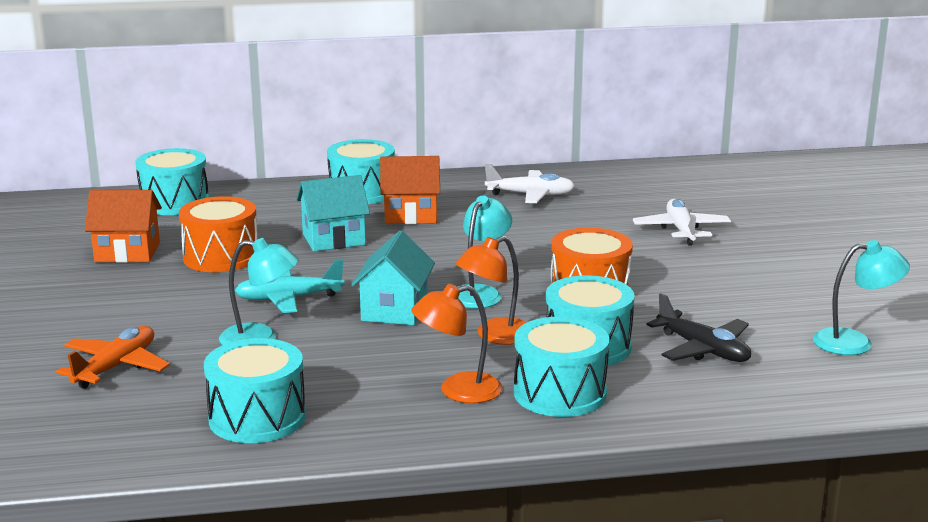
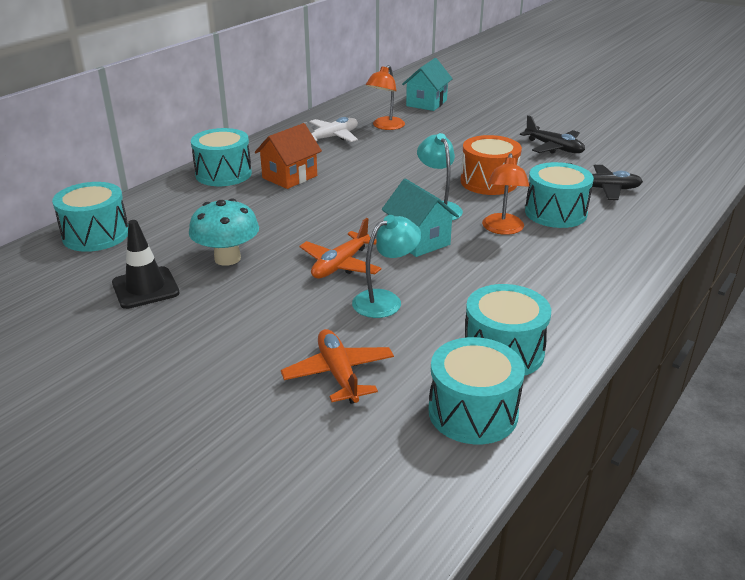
camera: 45 degrees left, 10 degrees up
(127, 252) = (145, 288): orange house -> black traffic cone
(221, 257) = (227, 258): orange drum -> turquoise mushroom
(289, 299) = (340, 265): turquoise plane -> orange plane
(333, 239) = (277, 212): turquoise house -> turquoise house (426, 103)
(458, 391) = (558, 271): orange lamp -> orange lamp (385, 126)
(560, 393) = (602, 245): turquoise drum -> turquoise drum (473, 412)
(681, 230) = (452, 129): white plane -> none
(756, 290) = (554, 148): none -> black plane
(854, 342) = (644, 156): turquoise lamp -> none

